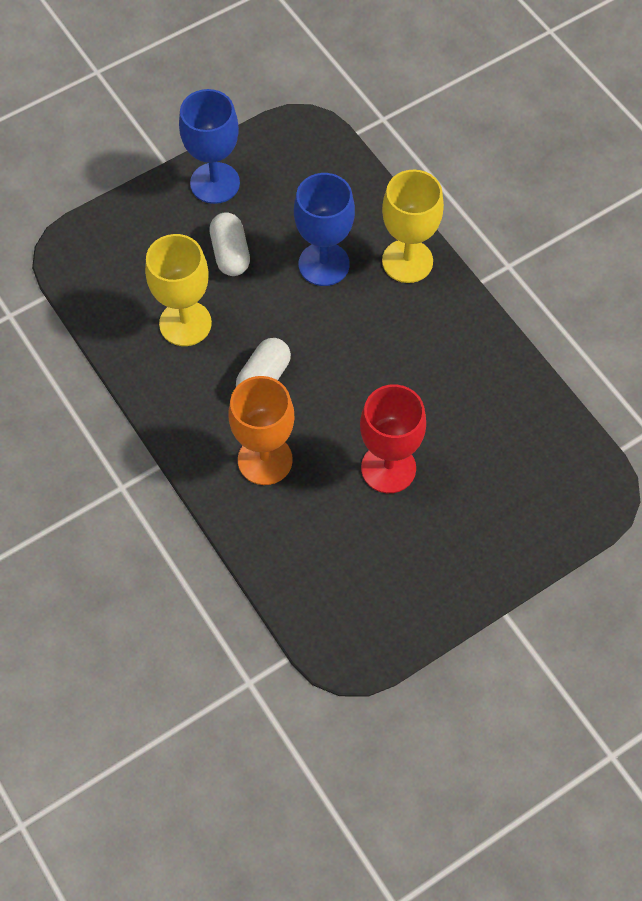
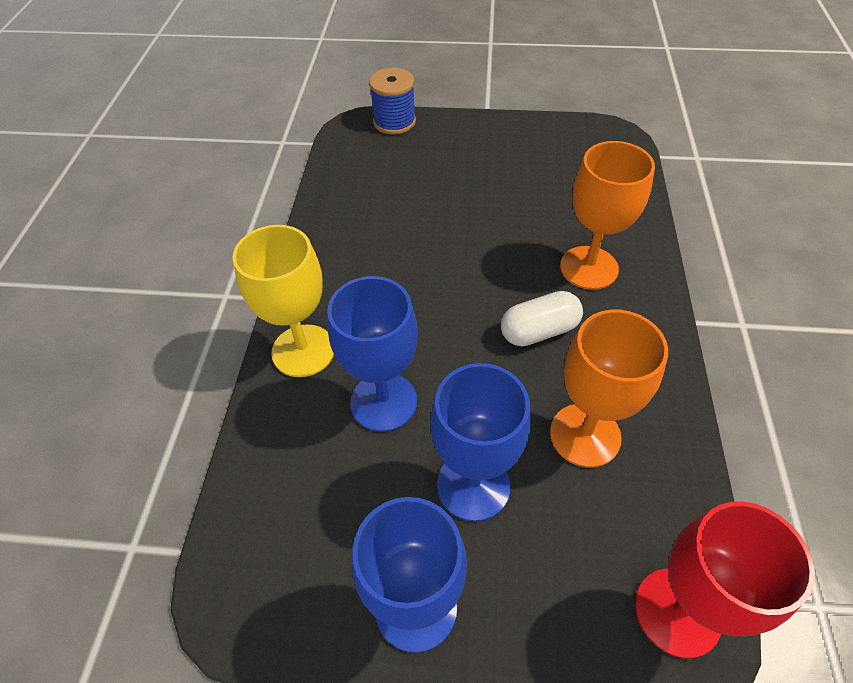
camera: 140 degrees left, 10 degrees down
(185, 323) = (585, 435): yellow goblet -> orange goblet
(230, 253) = (473, 485): white capsule -> blue goblet
(388, 468) = (488, 210): red goblet -> red goblet (677, 612)
(572, 523) = (394, 122): none -> blue spool

